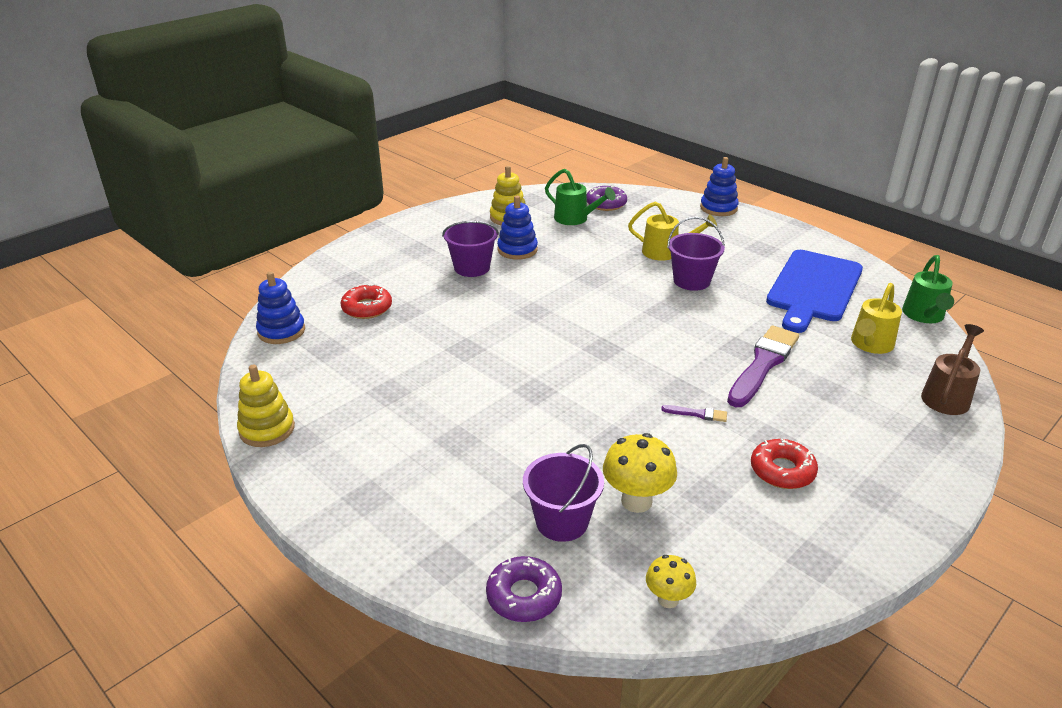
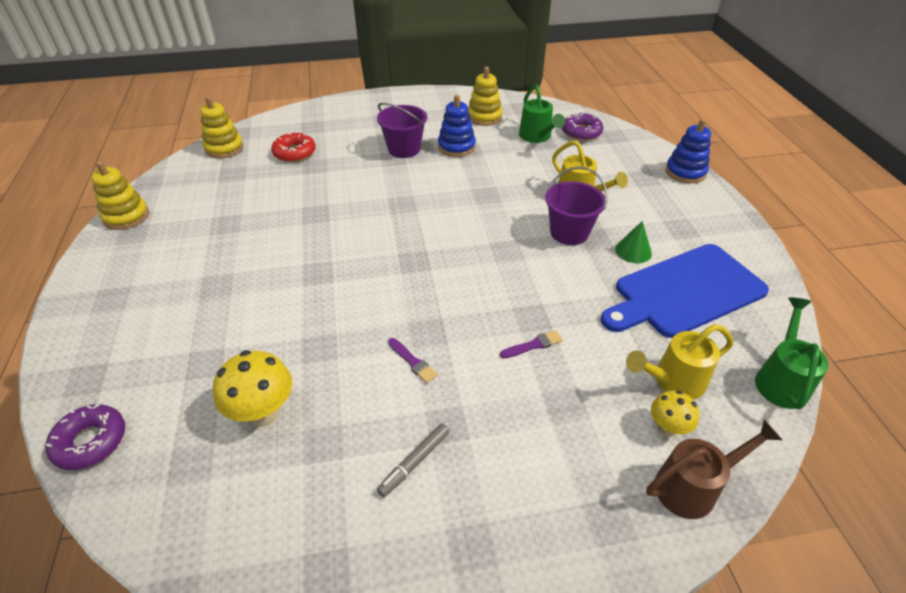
camera: 35 degrees right, 10 degrees up
(281, 331) = (224, 148): blue stacking toy -> yellow stacking toy
(562, 521) = (192, 396): purple bucket -> none
(668, 599) = (170, 520): yellow mushroom -> yellow mushroom (667, 428)
(750, 276) = (633, 251): none -> green cone
(763, 364) = (533, 345): purple brush -> purple brush, size x0.42
(782, 471) = (414, 462): red donut -> grey marker
(924, 316) = (781, 380): green watering can -> green watering can turned 150 degrees clockwise

